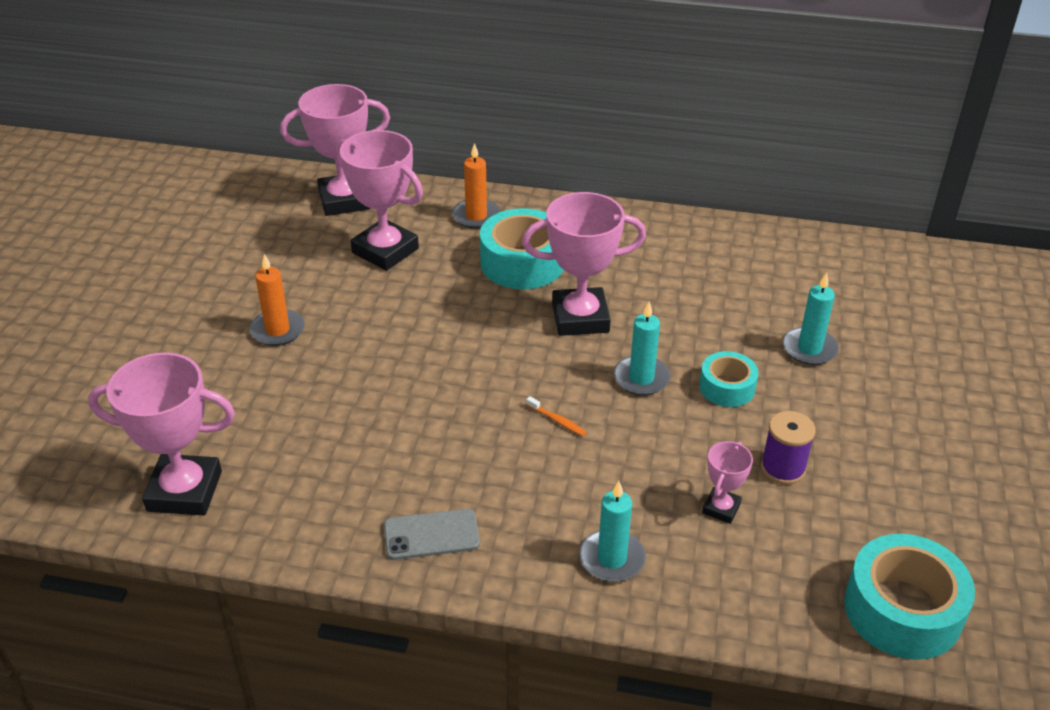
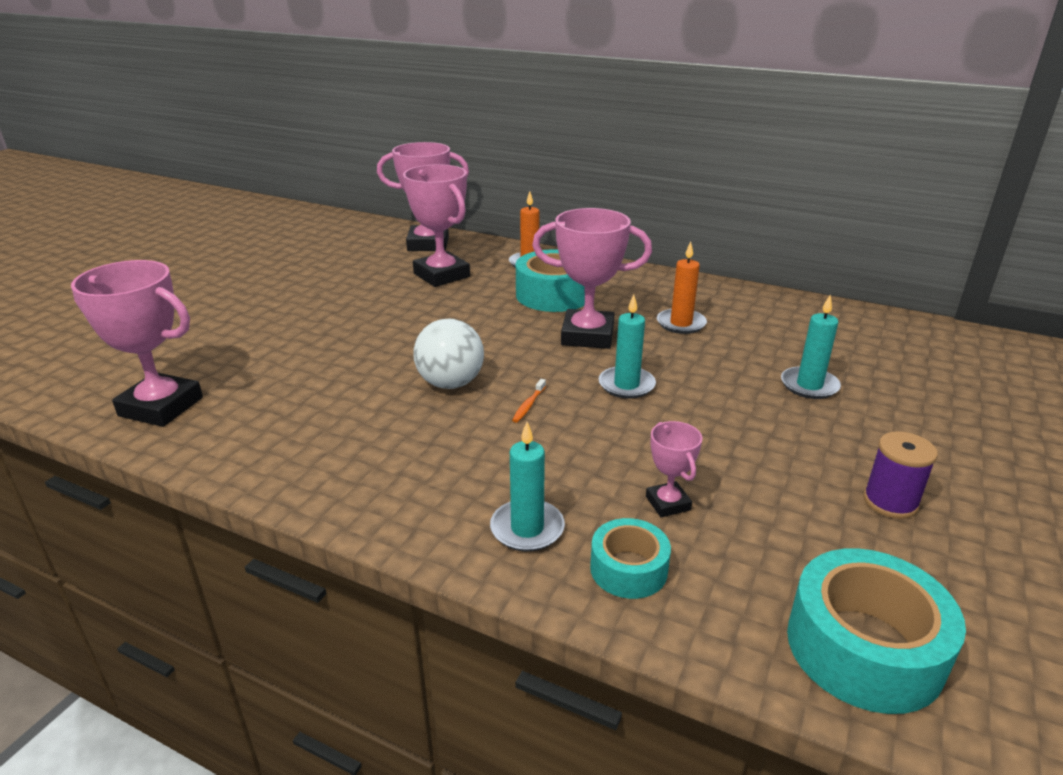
camera: 15 degrees right, 10 degrees down
(277, 330) = (321, 312): orange candle -> orange candle (681, 323)
(431, 535) = (355, 476): grey phone -> none
(469, 407) = (450, 383): none -> white ball
(557, 421) = (528, 405): orange toothbrush -> orange toothbrush turned 60 degrees clockwise
(721, 508) = (668, 503): pink trophy -> pink trophy turned 60 degrees counterclockwise
(727, 387) = (711, 403): turquoise tape -> turquoise tape (628, 569)
(783, 468) = (750, 479): purple spool -> purple spool (890, 502)

